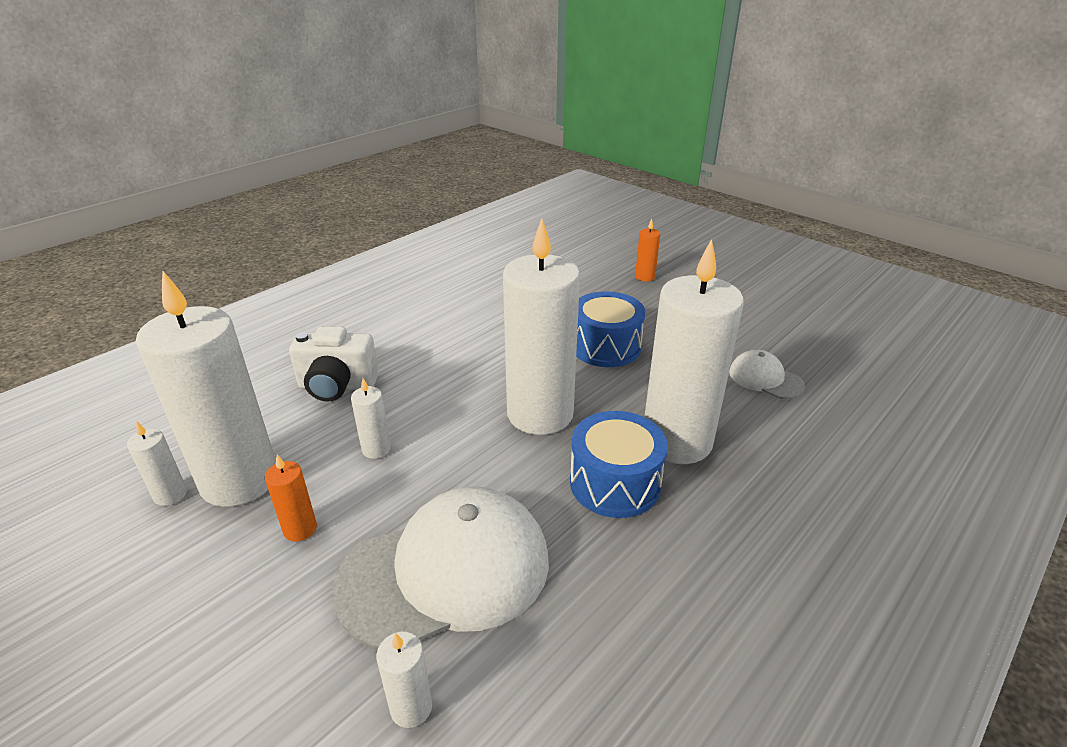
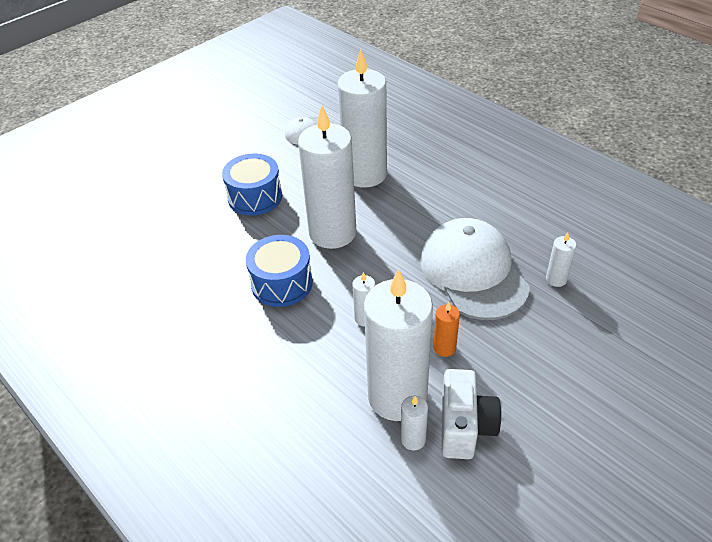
camera: 85 degrees left, 10 degrees up
(337, 386) = (282, 356): white camera -> white camera (465, 427)
(615, 483) = (401, 202): blue drum -> blue drum (282, 283)
(645, 277) = (154, 168): orange candle -> none

